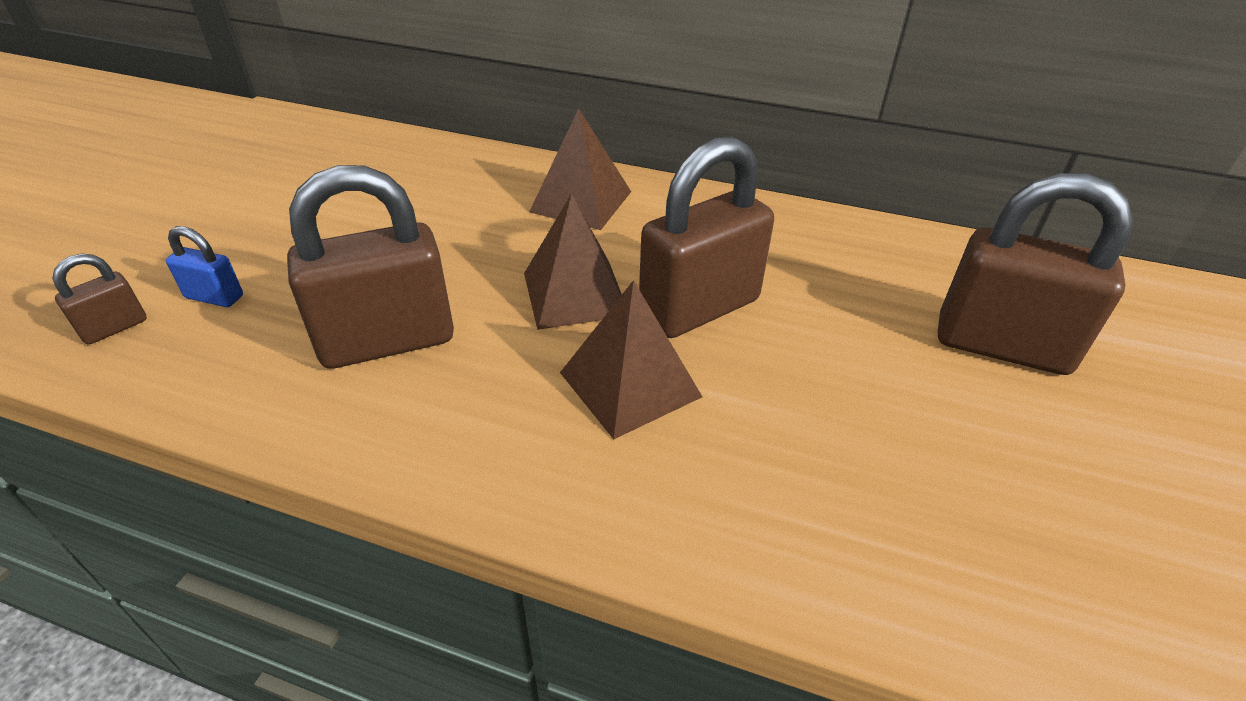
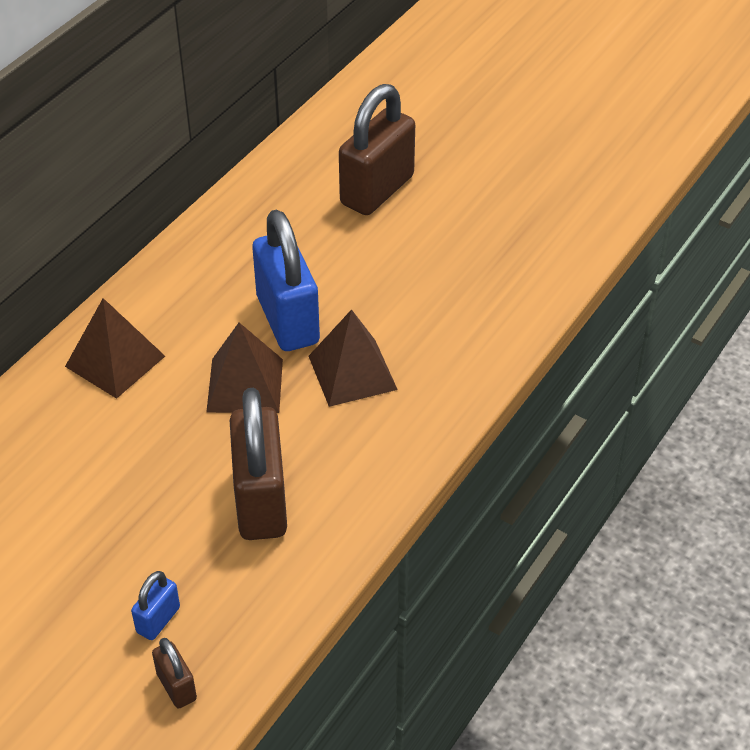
camera: 75 degrees left, 5 degrees up
(699, 308) = (287, 320): brown padlock -> blue padlock

